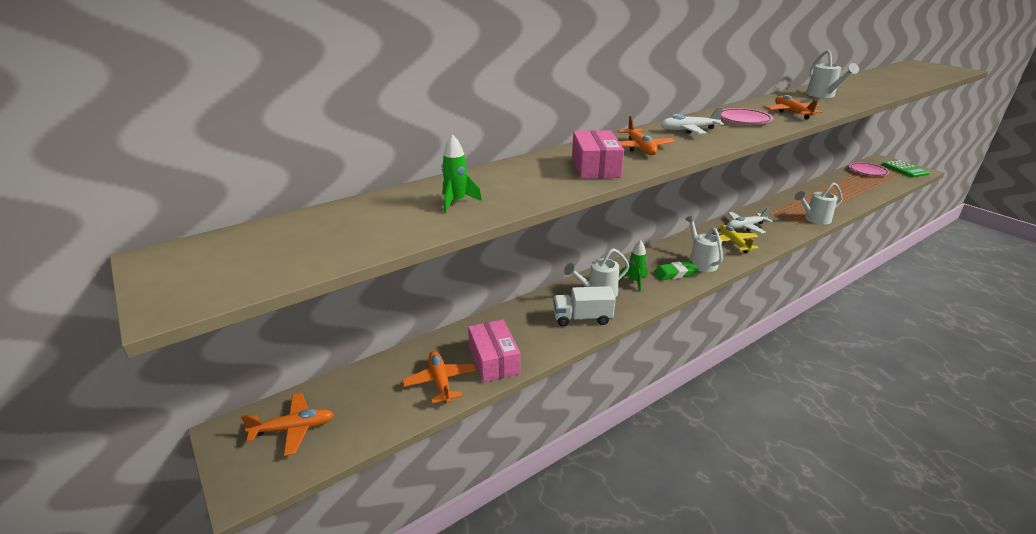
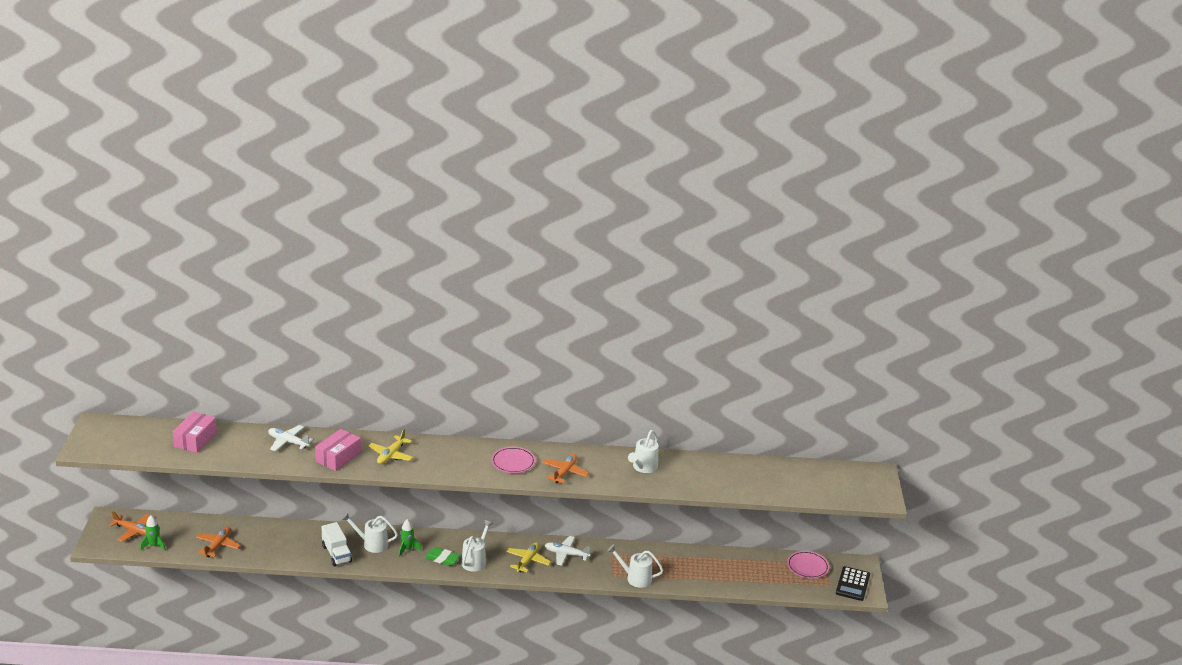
camera: 35 degrees right, 0 degrees up
(456, 202) = (236, 448): green rocket -> green rocket (154, 545)
(494, 360) = (257, 549): pink box -> pink box (195, 439)
(582, 318) = (336, 554): white truck -> white truck turned 150 degrees counterclockwise
(640, 148) = (391, 455): orange plane -> yellow plane
(688, 130) = (455, 454): white plane -> white plane (288, 442)
(904, 169) = (852, 584): green calculator -> black calculator

